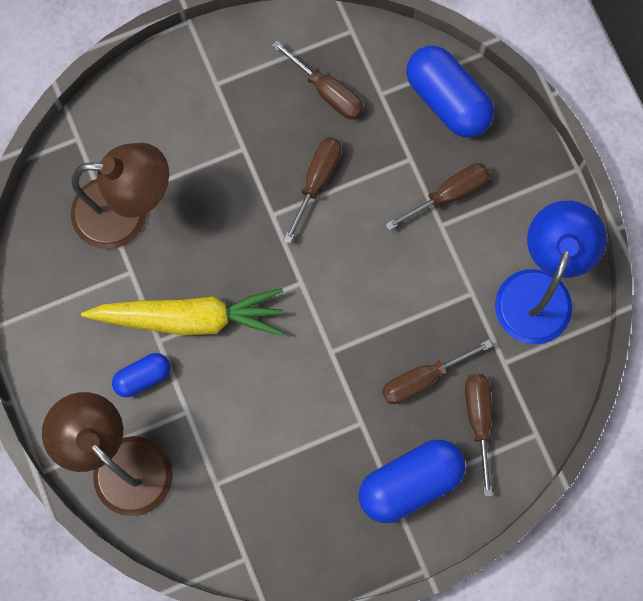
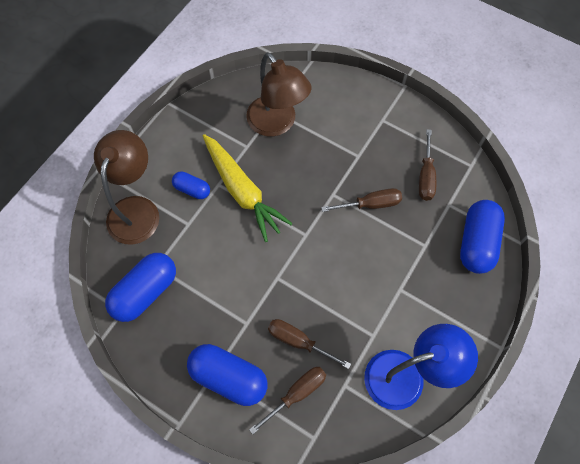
camera: 55 degrees right, 10 degrees down
(241, 516) = (145, 292): none -> blue capsule
(448, 195) = (421, 281): brown screwdriver -> none

